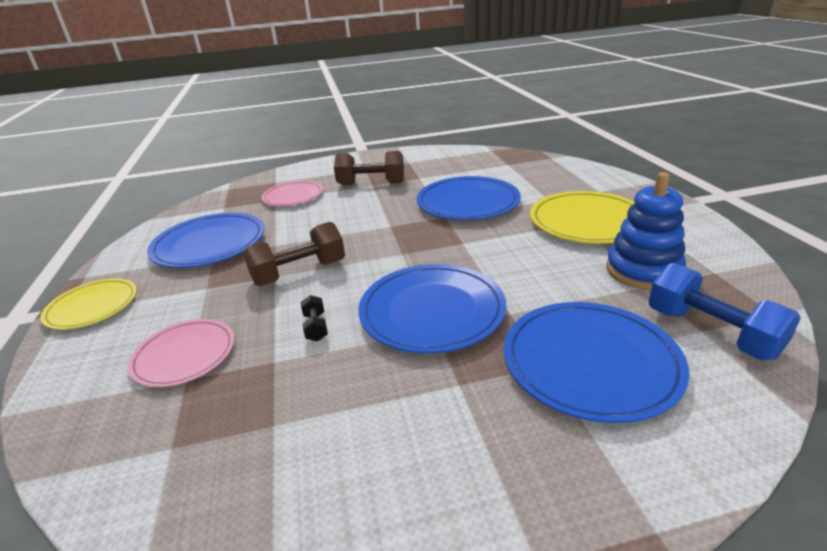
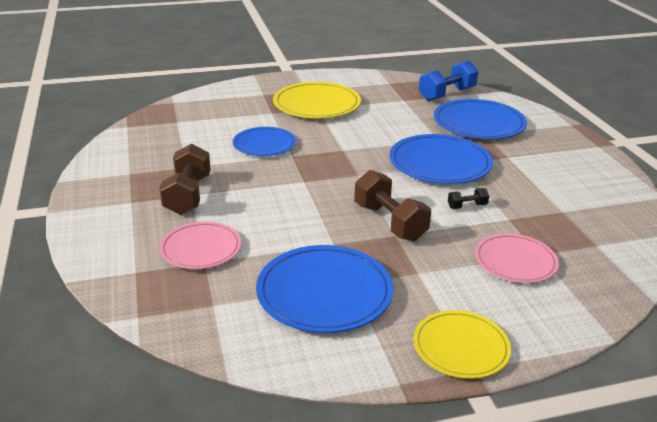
camera: 95 degrees left, 0 degrees up
(468, 202) = (264, 144): blue plate -> blue plate, size x0.64
(643, 271) = (387, 99): blue stacking toy -> none

